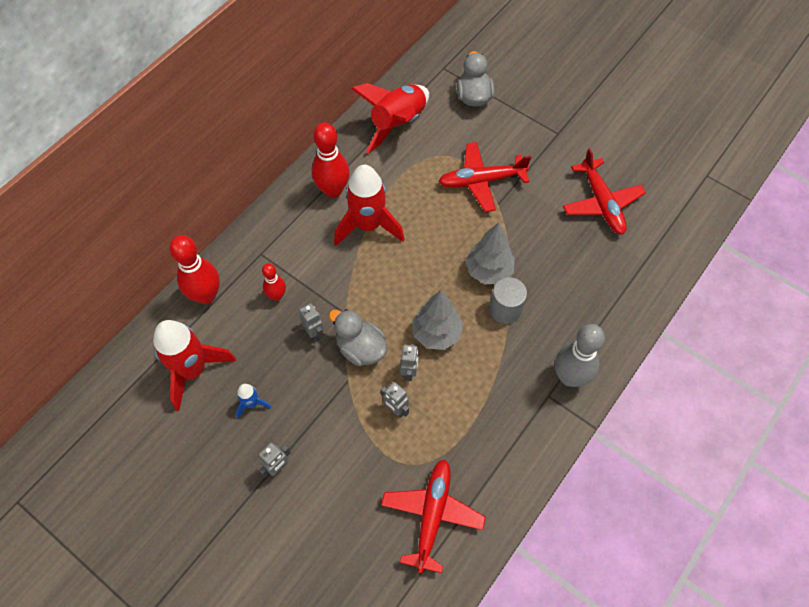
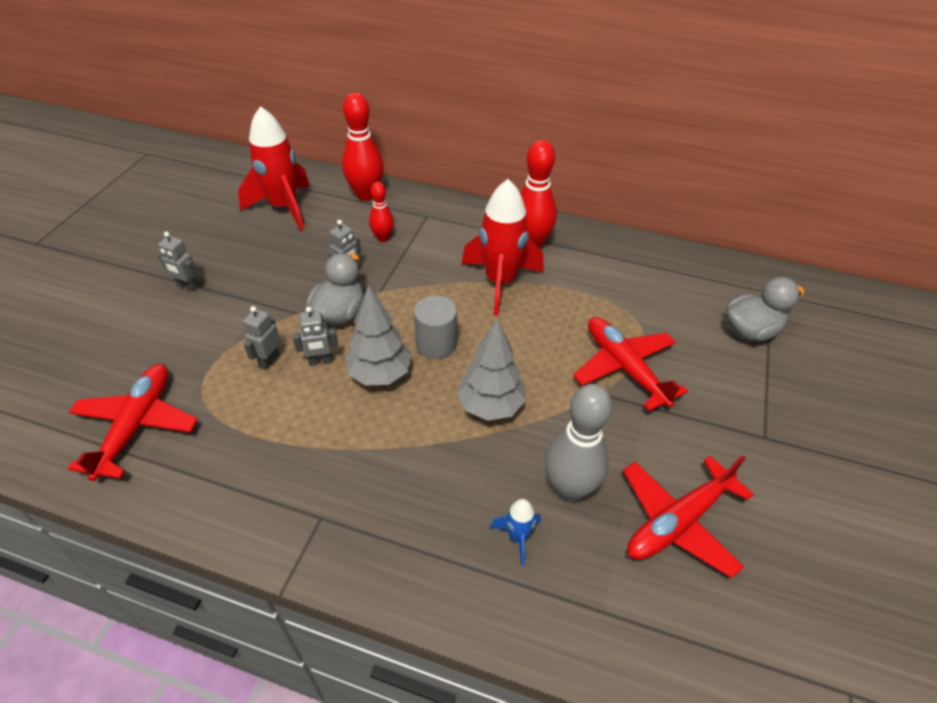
camera: 70 degrees right, 15 degrees down
(252, 403) = (256, 252): blue rocket -> blue rocket (517, 537)
(397, 124) = (654, 272): red rocket -> none
(432, 515) = (136, 425): red plane -> red plane turned 75 degrees counterclockwise
(505, 309) = (439, 437): grey cylinder -> grey cylinder (436, 344)
(569, 377) = (357, 539): grey bowling pin -> grey bowling pin (569, 489)

